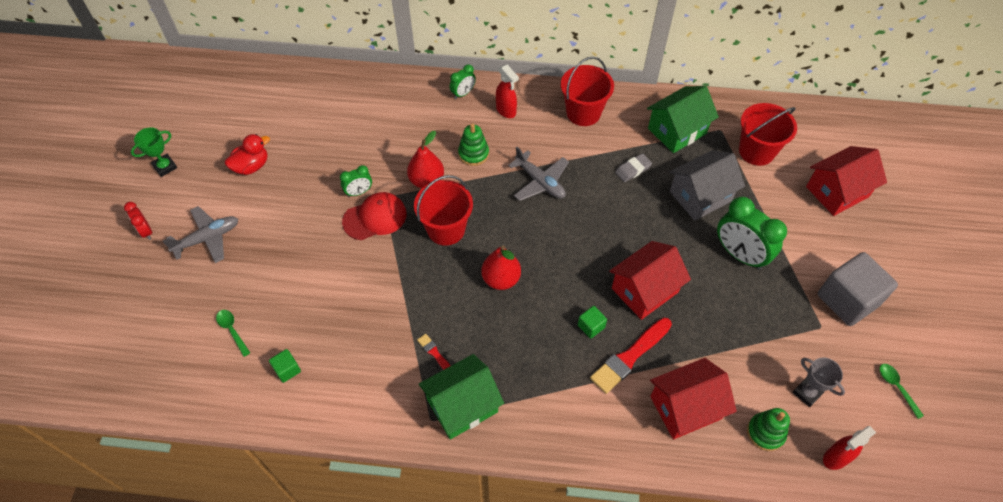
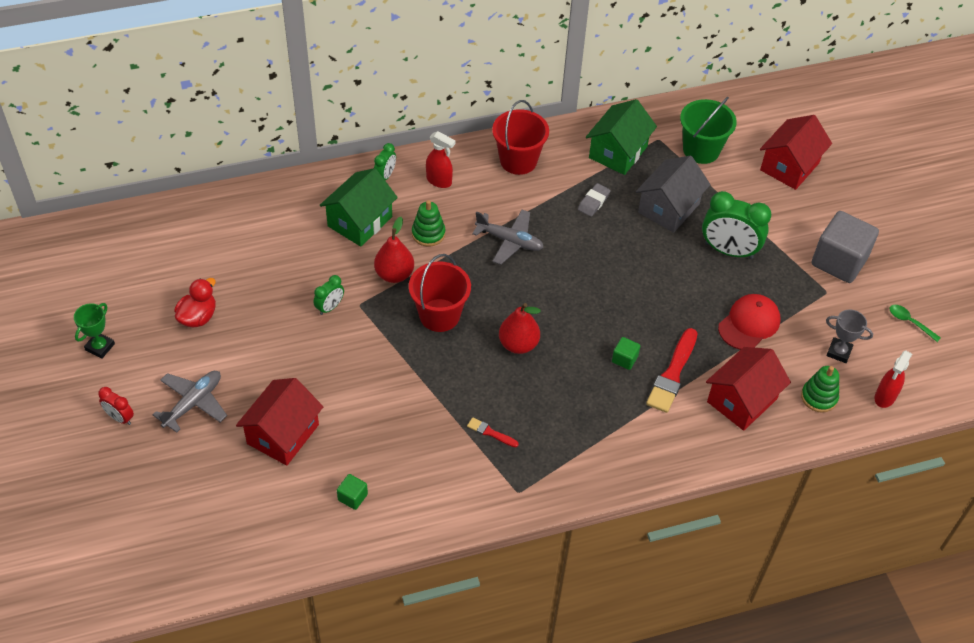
camera: 25 degrees left, 5 degrees down
(232, 330) = (274, 481): green spoon -> none
(375, 218) = (361, 327): red cap -> red cap (749, 323)
(462, 405) = (541, 469): green house -> green house (360, 221)
(645, 290) = (658, 311): red house -> red house (283, 434)
(756, 151) = (701, 150): red bucket -> green bucket

